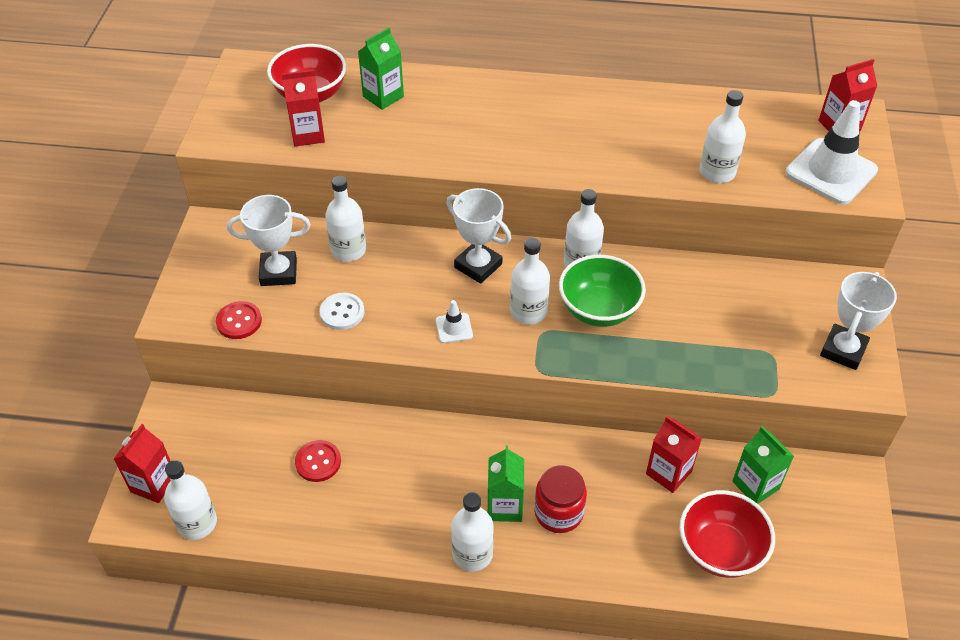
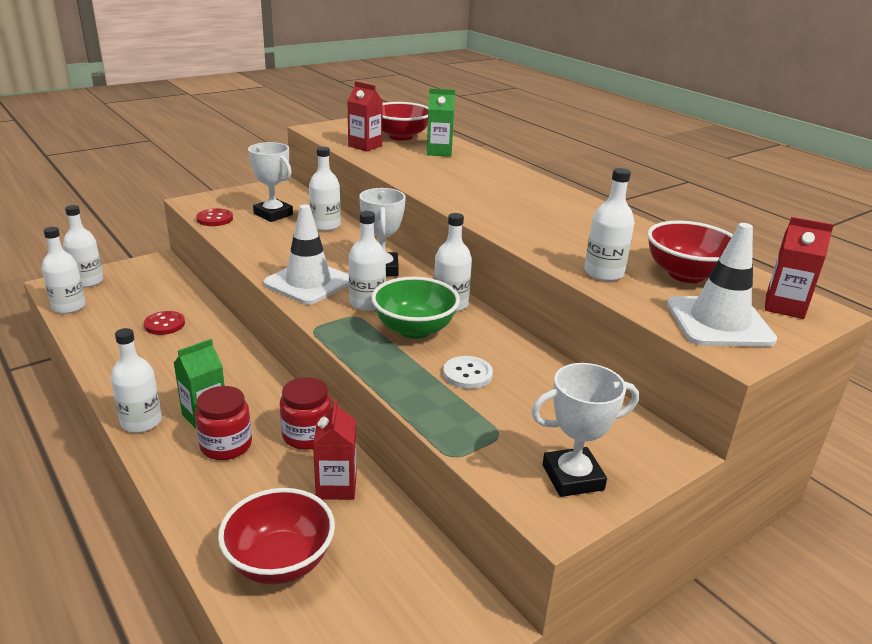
camera: 45 degrees right, 20 degrees down
(153, 484) = (88, 281): red carton -> white bottle
(342, 312) = (267, 243): white button -> white button (467, 374)
(454, 328) = (308, 283): white traffic cone -> white traffic cone, size x2.18
(592, 454) = (307, 435): none -> red jar
(755, 485) = (386, 550): green carton -> none
(757, 134) = (686, 274): none -> red bowl

